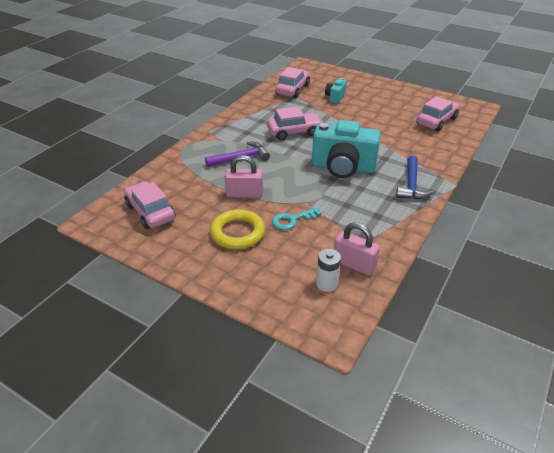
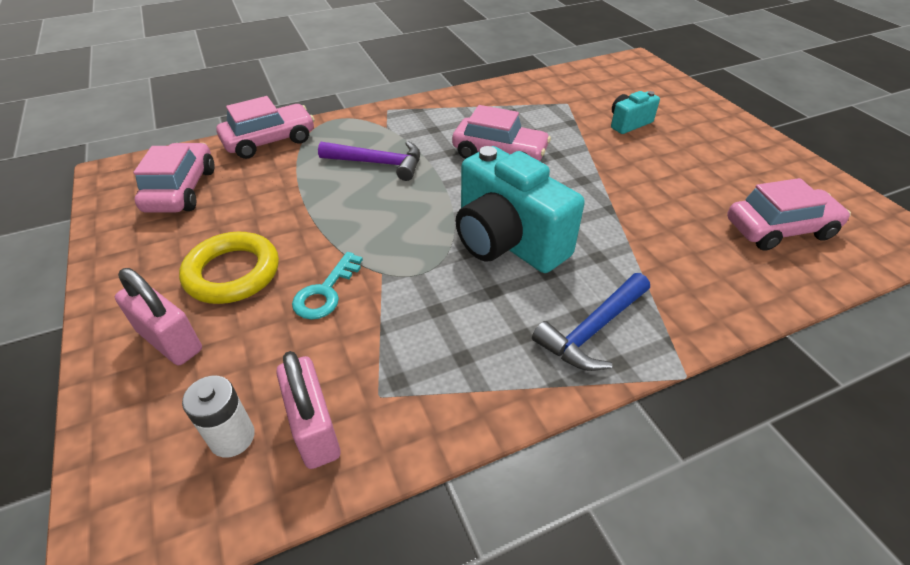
camera: 35 degrees right, 5 degrees up
(244, 194) = (316, 218): pink padlock -> pink padlock (170, 341)
(292, 89) = (574, 91): pink car -> pink car (270, 141)
(292, 220) = (326, 292): turquoise key -> turquoise key turned 75 degrees counterclockwise

